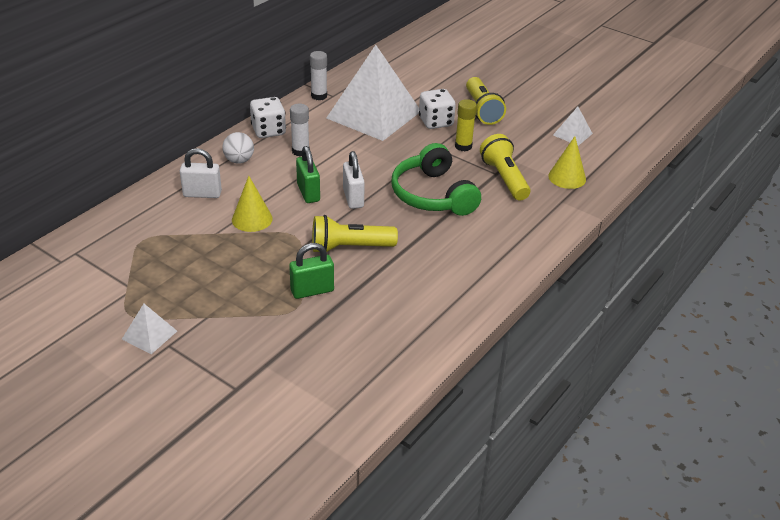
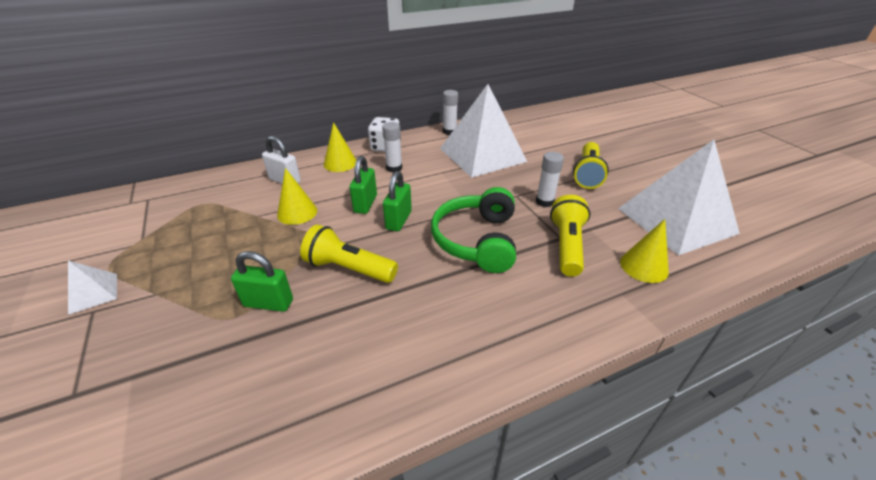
camera: 30 degrees right, 0 degrees up
(239, 160) = (340, 163): white ball -> yellow cone
(353, 198) = (398, 220): white padlock -> green padlock
(436, 122) = (533, 173): white dice -> none
(463, 146) = (544, 201): yellow glue stick -> white glue stick
(572, 134) = (676, 220): white pyramid -> white pyramid, size x2.39

